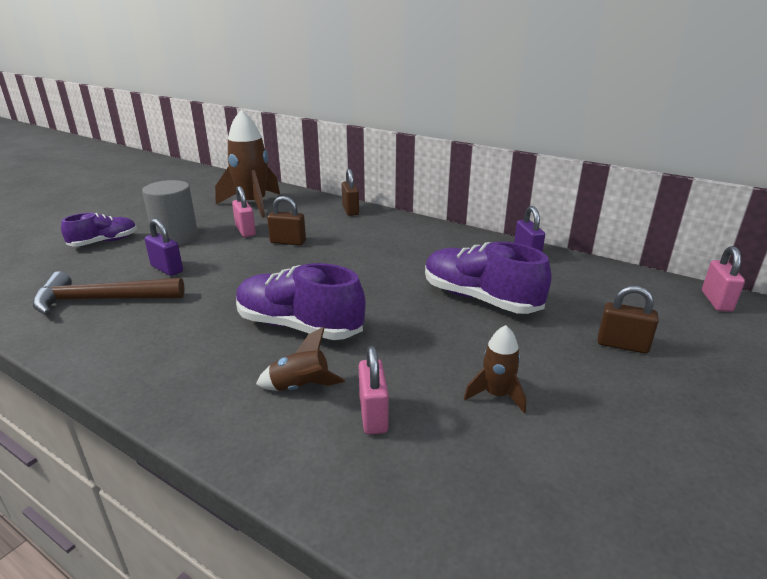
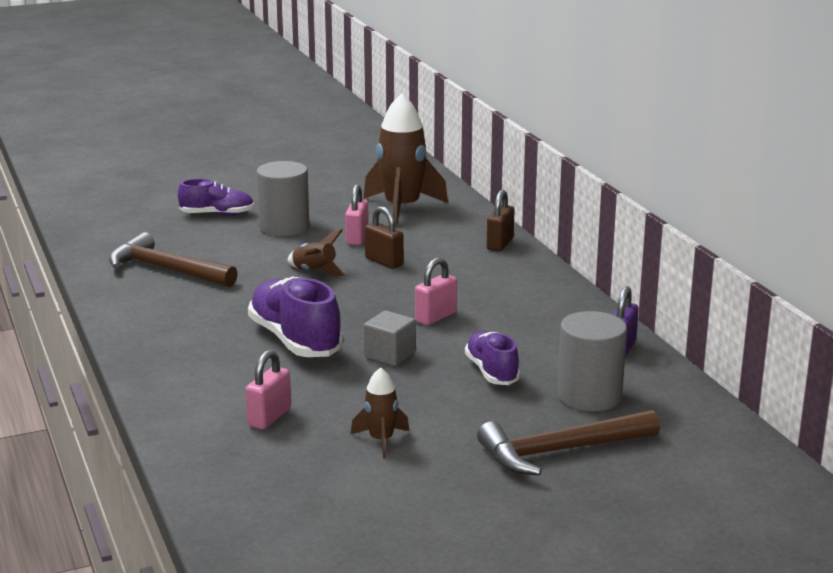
camera: 35 degrees right, 5 degrees down
(167, 269) = (244, 257): purple padlock -> none
(300, 387) = (241, 382): brown rocket -> brown rocket (314, 272)
(391, 312) = (390, 355): none -> grey cube
(480, 299) = (492, 372): purple shoe -> purple shoe, size x0.61
(565, 294) = (589, 396): none -> grey cylinder
(622, 345) = (560, 451): brown padlock -> brown hammer
(716, 301) = (749, 457): pink padlock -> pink padlock (435, 317)

